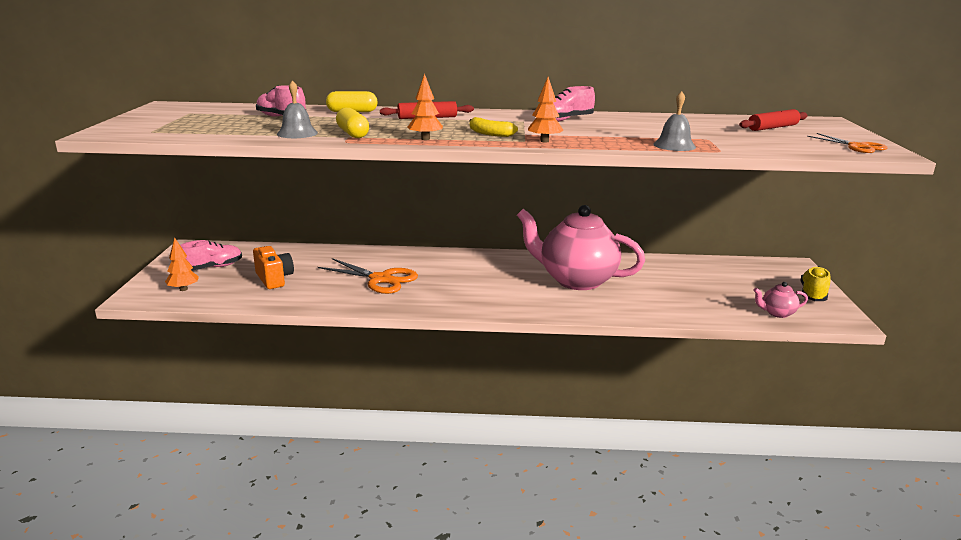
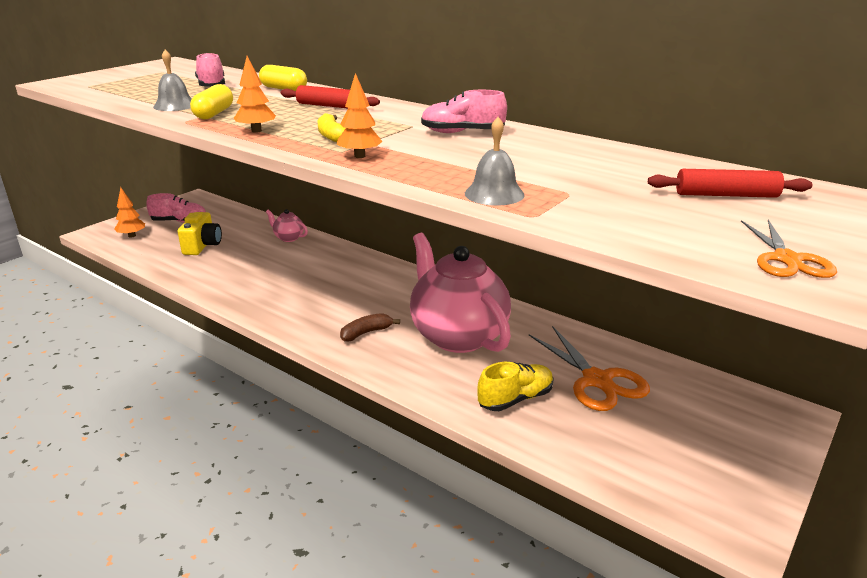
camera: 35 degrees right, 5 degrees up
(274, 279) = (202, 246): orange camera -> yellow camera
(381, 279) = (279, 272): orange scissors -> orange scissors (597, 380)
(516, 296) = (366, 333): none -> brown banana
(777, 313) = (645, 477): pink teapot -> pink teapot (288, 238)
(813, 294) = (751, 471): yellow shoe -> yellow shoe (515, 399)

